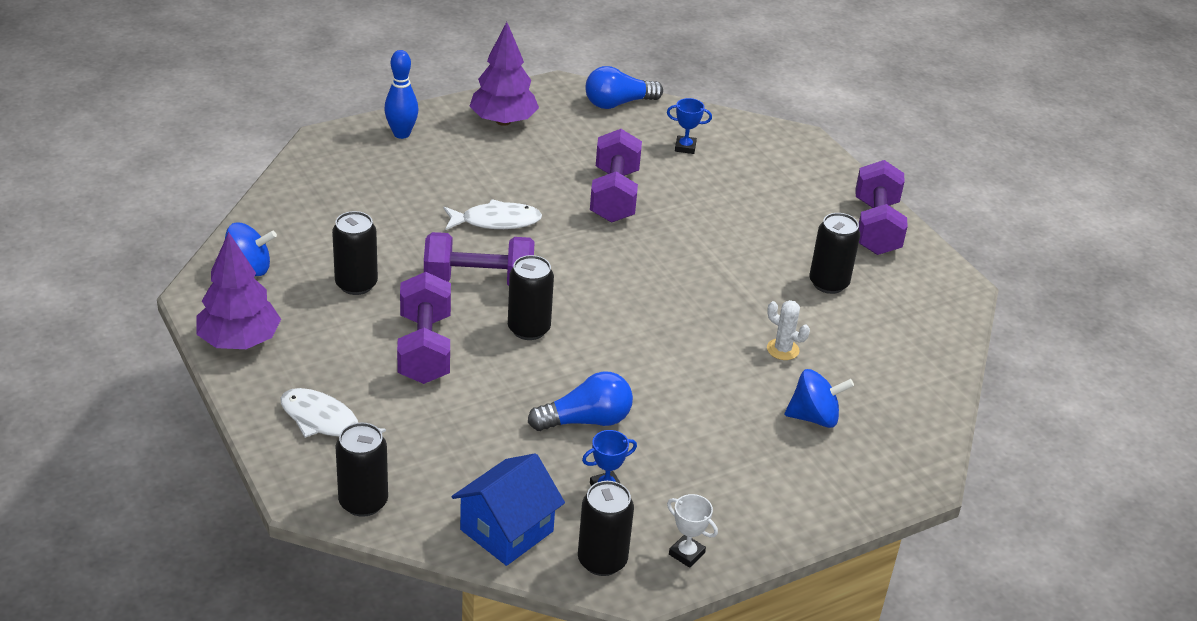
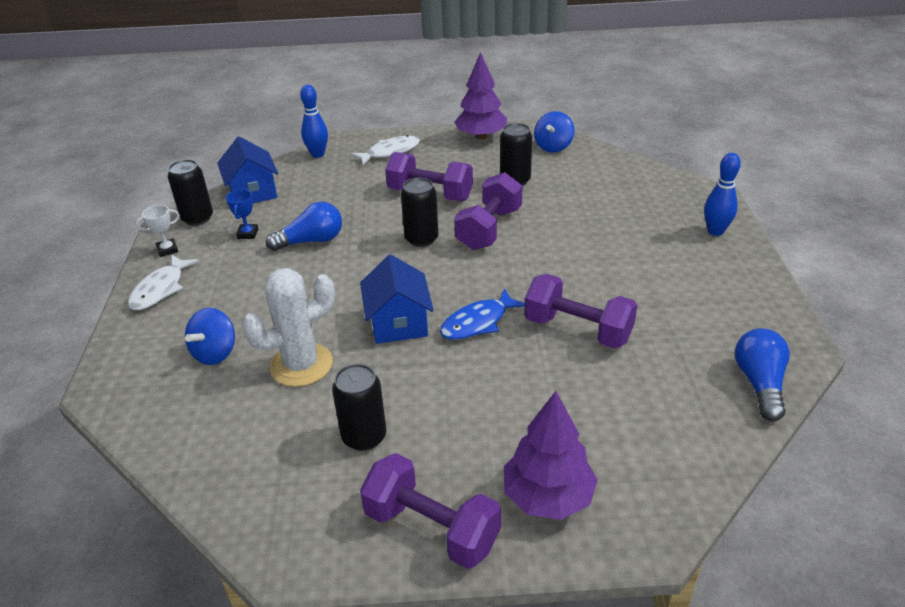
camera: 120 degrees right, 0 degrees up
(363, 502) = (318, 154): black can -> blue bowling pin
(496, 221) = (564, 253): white fish -> white fish (160, 289)
(503, 121) = (730, 292): purple tree -> purple tree (548, 497)
(586, 420) = (311, 241): blue light bulb -> blue light bulb turned 120 degrees counterclockwise
(644, 255) = (478, 322): none -> blue fish
(681, 305) = (398, 323): none -> blue house
(685, 147) = (653, 411): blue trophy -> none
(782, 349) = (301, 365): white cactus -> white cactus, size x2.01

